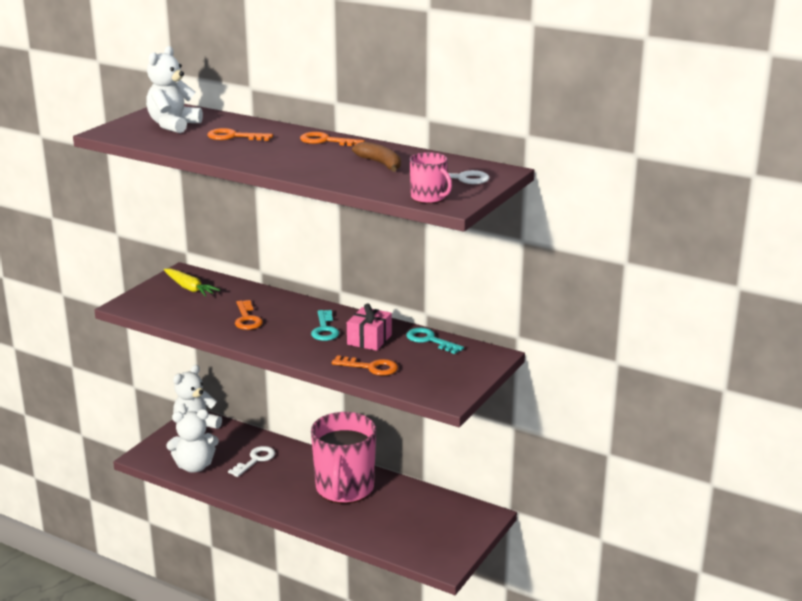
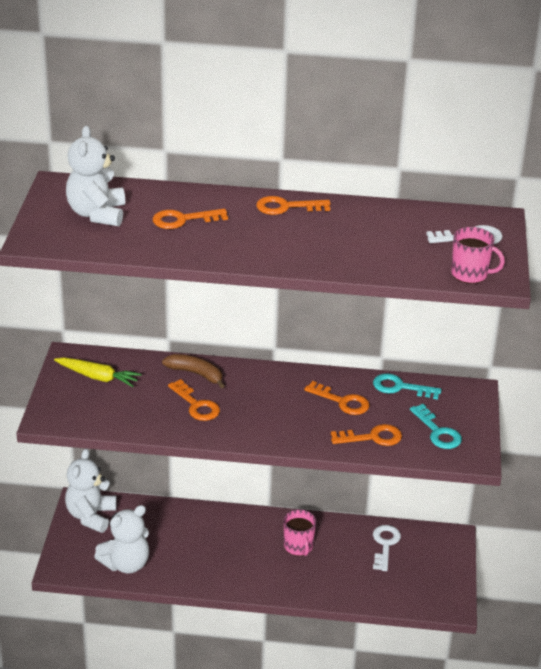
camera: 25 degrees left, 10 degrees up
(255, 460) = (184, 538): white key -> white key (385, 545)
(324, 329) = (287, 399): turquoise key -> turquoise key (438, 432)
(344, 489) = (298, 546): pink mug -> pink mug, size x0.47
(369, 339) = (342, 401): pink gift -> orange key
(380, 163) = (375, 232): brown banana -> brown banana (196, 374)

